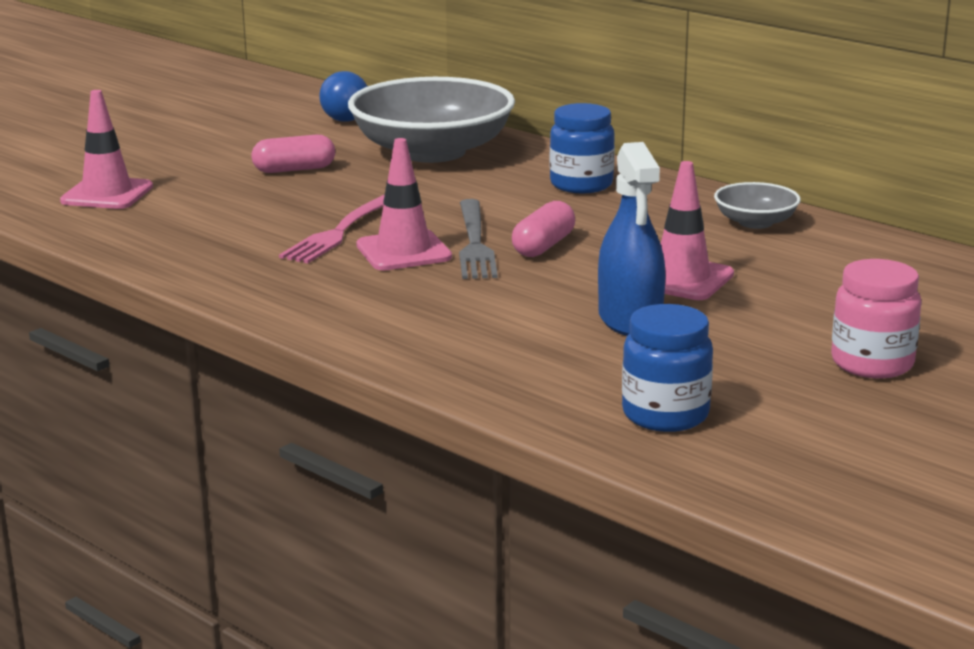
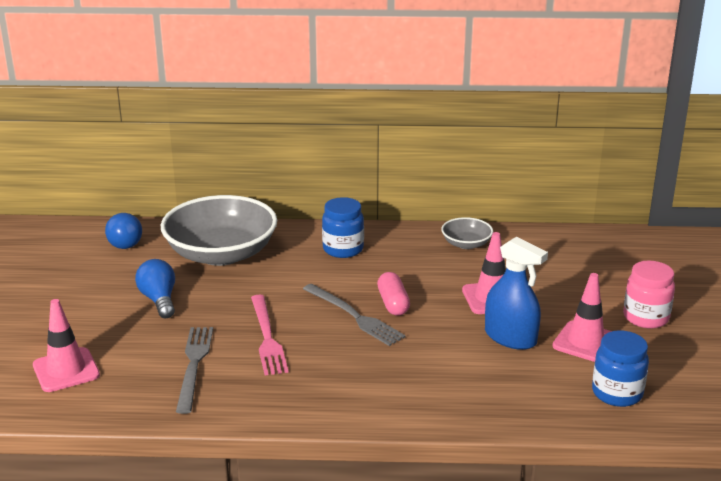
camera: 40 degrees left, 5 degrees up
(226, 228) = (194, 365): none -> grey fork
(294, 169) = (159, 300): pink capsule -> blue light bulb
(403, 251) = (327, 339): pink traffic cone -> pink traffic cone (585, 342)

